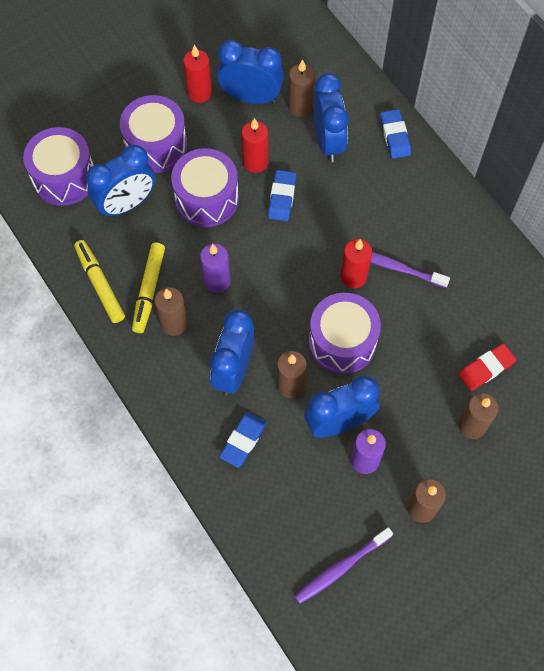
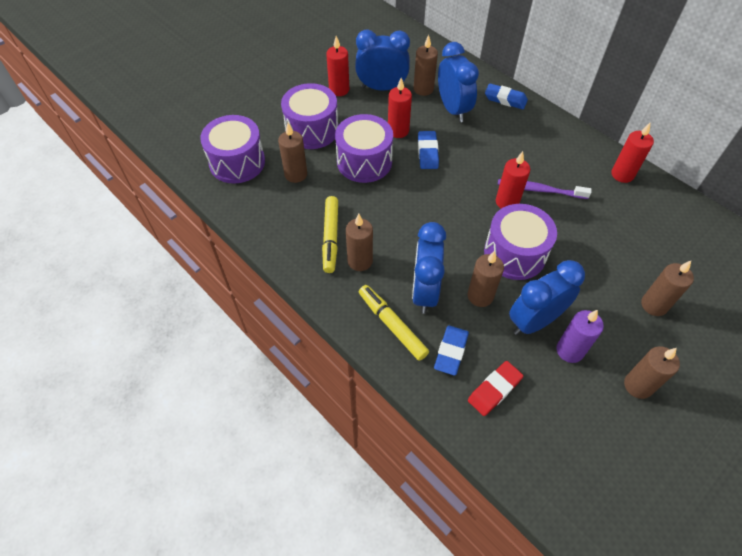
camera: 10 degrees left, 10 degrees down
(100, 284) = (285, 239): yellow marker -> yellow marker (392, 325)
(126, 204) = (296, 174): blue clock -> brown candle
(217, 281) = (389, 222): purple candle -> none
(341, 567) = (583, 456): purple toothbrush -> none
(395, 136) = (505, 99): blue eraser -> blue eraser turned 45 degrees counterclockwise
(486, 368) = (647, 256): red eraser -> red eraser (494, 390)
(498, 262) = (622, 174): none -> red candle

